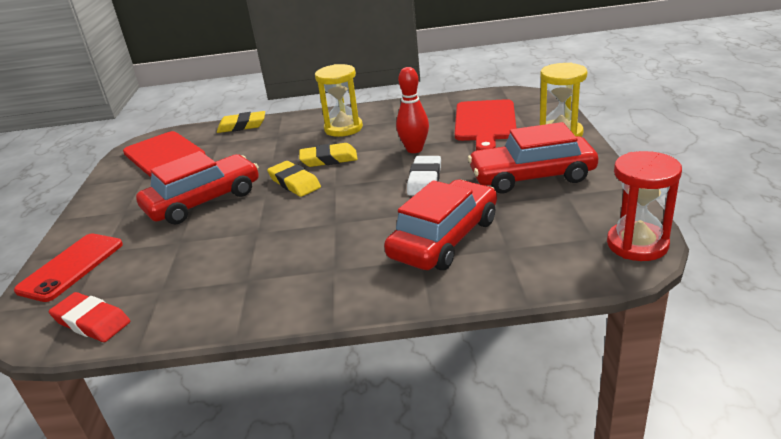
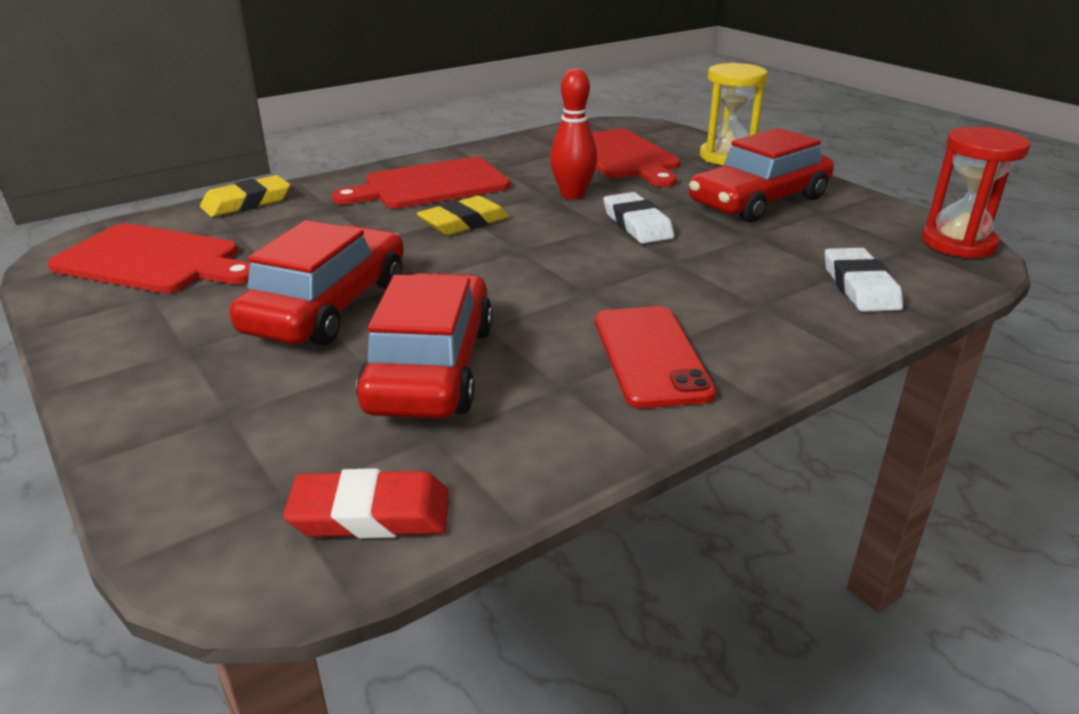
camera: 35 degrees left, 0 degrees up
(71, 267) = (196, 451): red phone -> red phone (650, 356)
(294, 183) = (452, 257): yellow eraser -> none
(343, 128) = (430, 185): yellow hourglass -> red cutting board
(444, 238) = (756, 279): red car -> red car (431, 367)
(506, 261) = (860, 286): none -> white eraser

